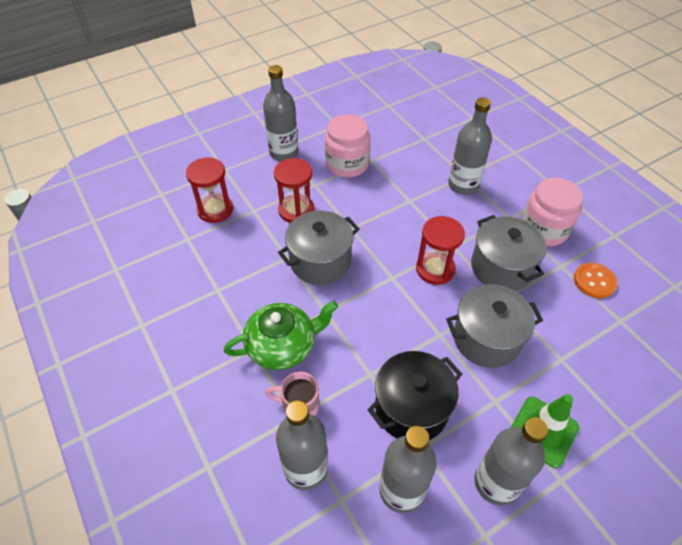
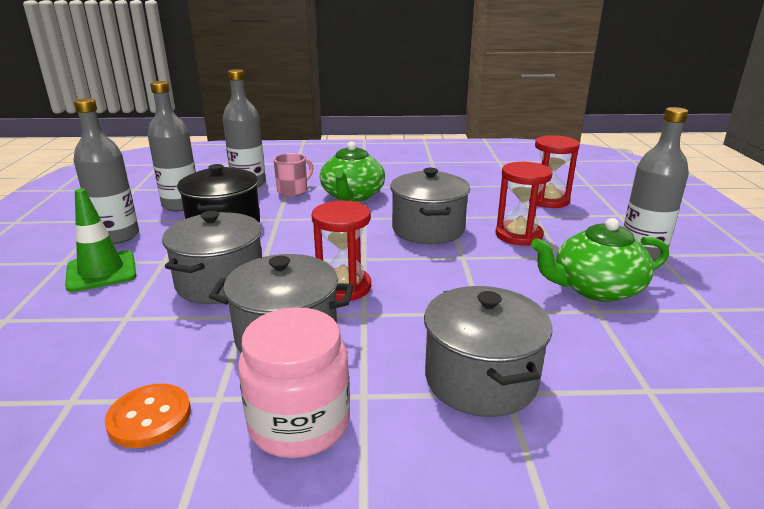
camera: 120 degrees right, 25 degrees down
(347, 164) = (596, 288): pink jar -> green teapot
(463, 185) = (481, 379): grey bottle -> grey pot

